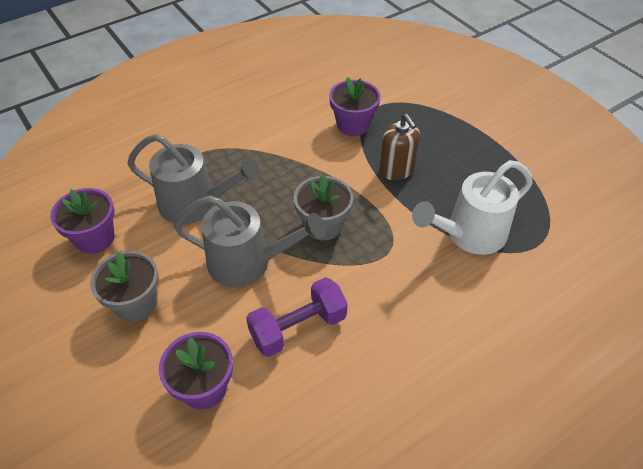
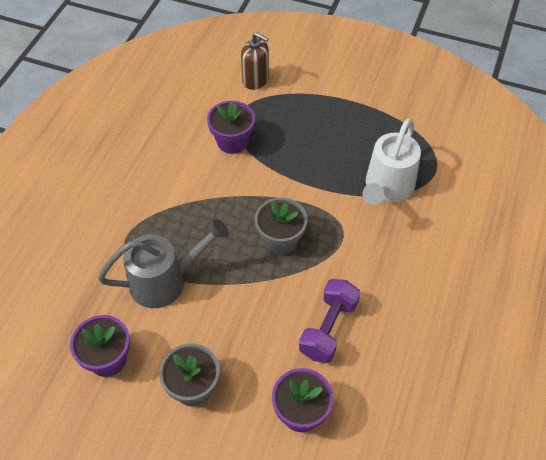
camera: 35 degrees left, 5 degrees up
(249, 263) = (251, 303): grey watering can -> none
(396, 170) = (297, 163): brown soap dispenser -> brown soap dispenser (255, 80)

